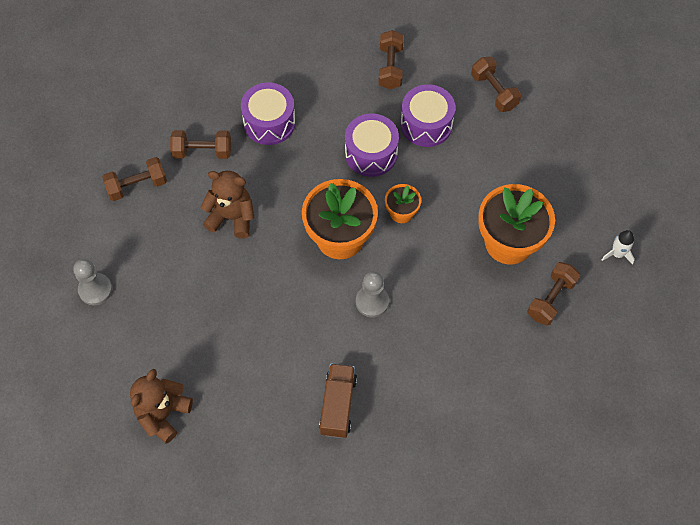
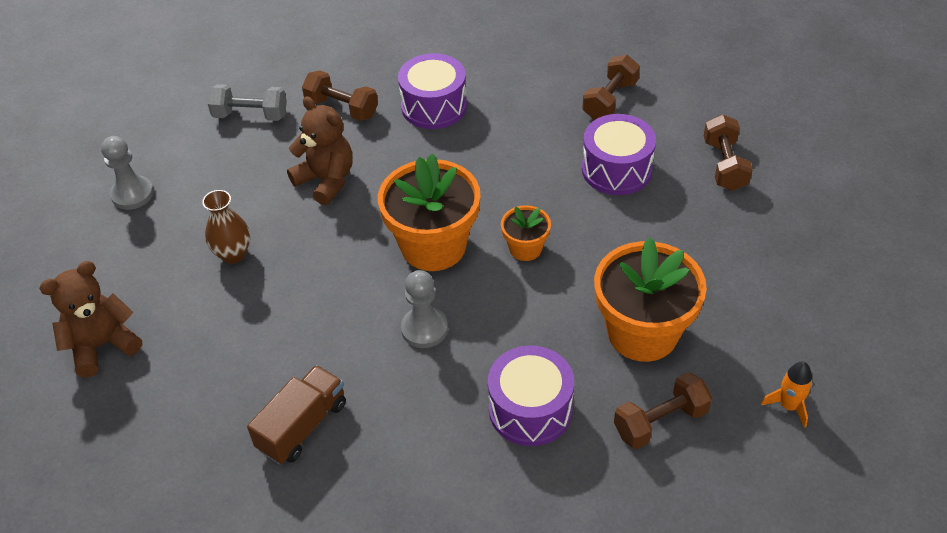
camera: 30 degrees right, 15 degrees down
(137, 185) = (250, 115): brown dumbbell -> grey dumbbell
(205, 304) = (233, 254): none -> brown vase
(371, 153) = (529, 175): purple drum -> purple drum (530, 409)
(617, 254) = (788, 406): white rocket -> orange rocket

